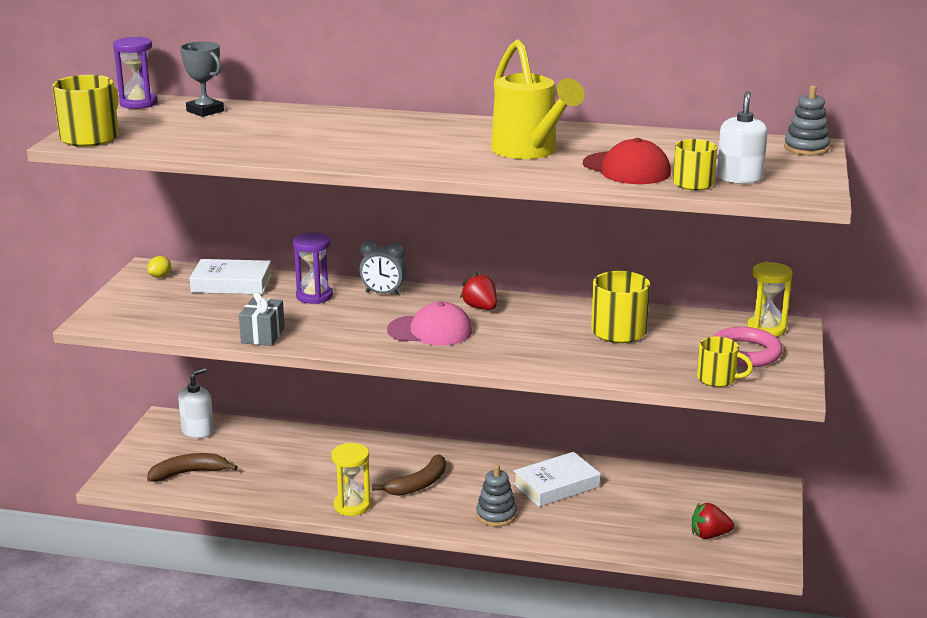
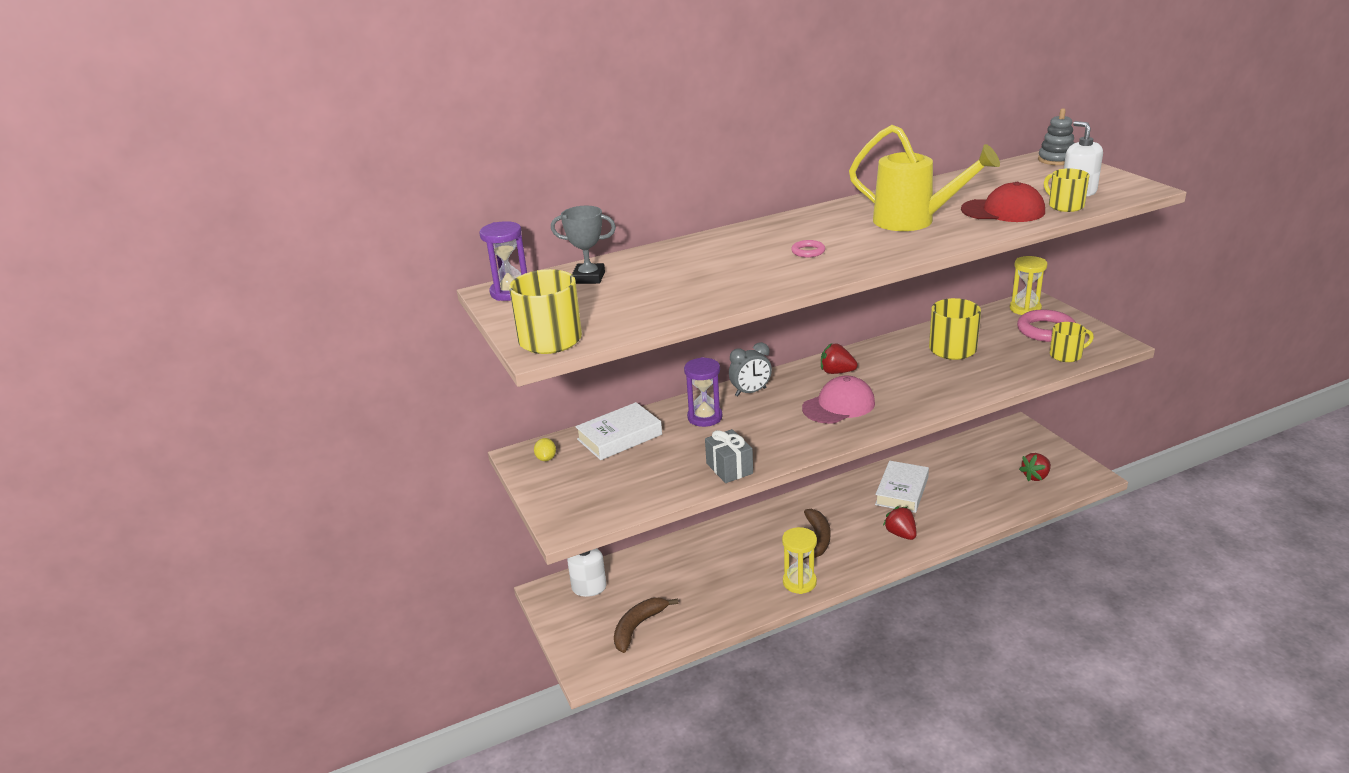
camera: 35 degrees left, 5 degrees up
(389, 144) = (808, 251): none -> pink ring
(496, 515) = (900, 534): grey stacking toy -> red strawberry

